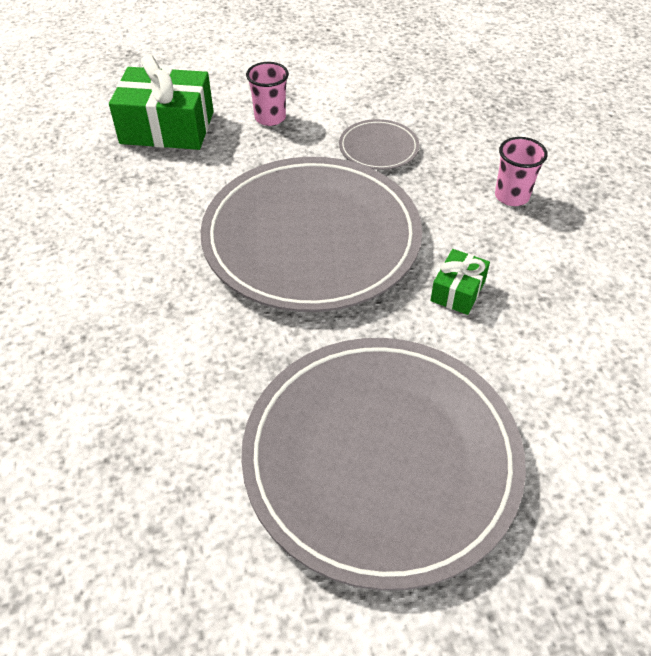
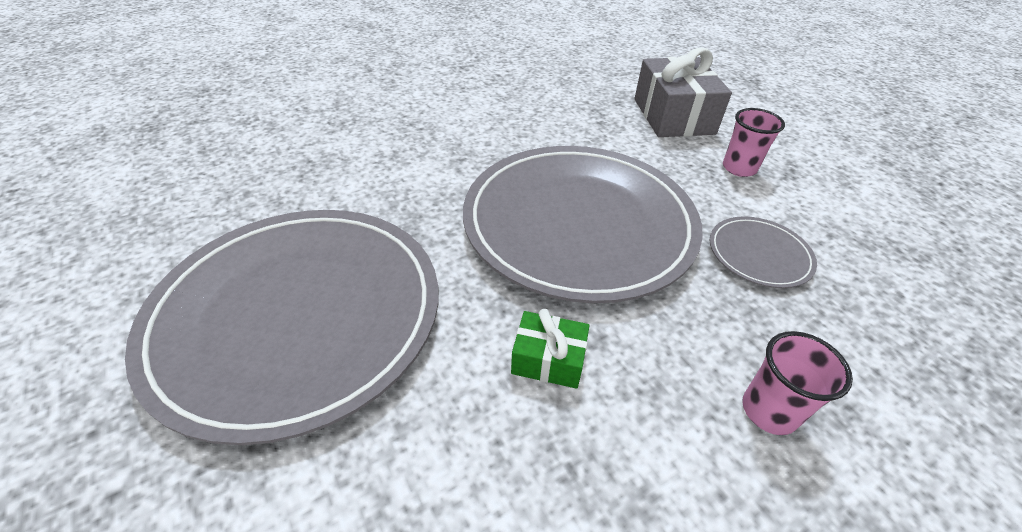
camera: 75 degrees right, 5 degrees down
(167, 127) = (673, 116): green gift -> grey gift

